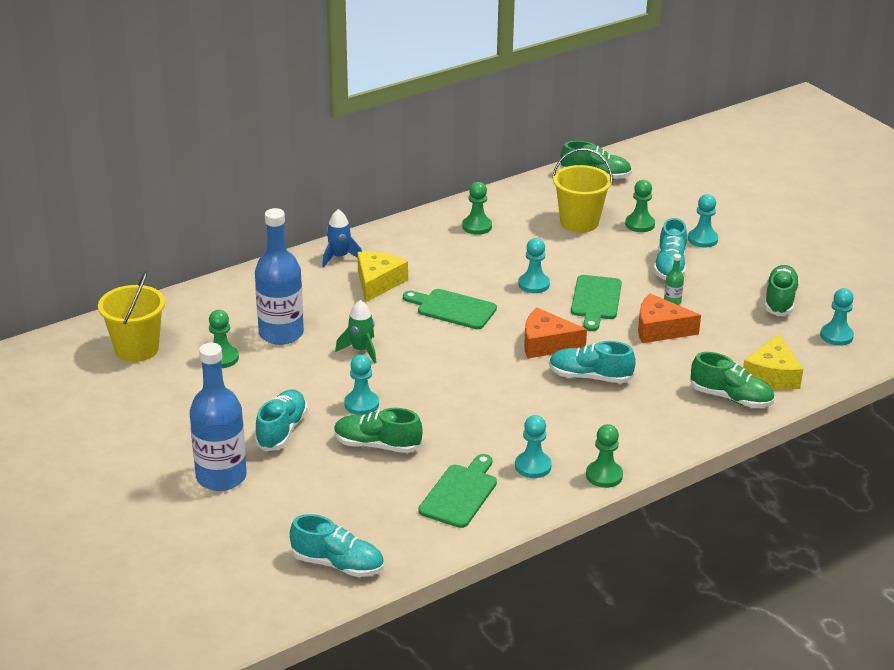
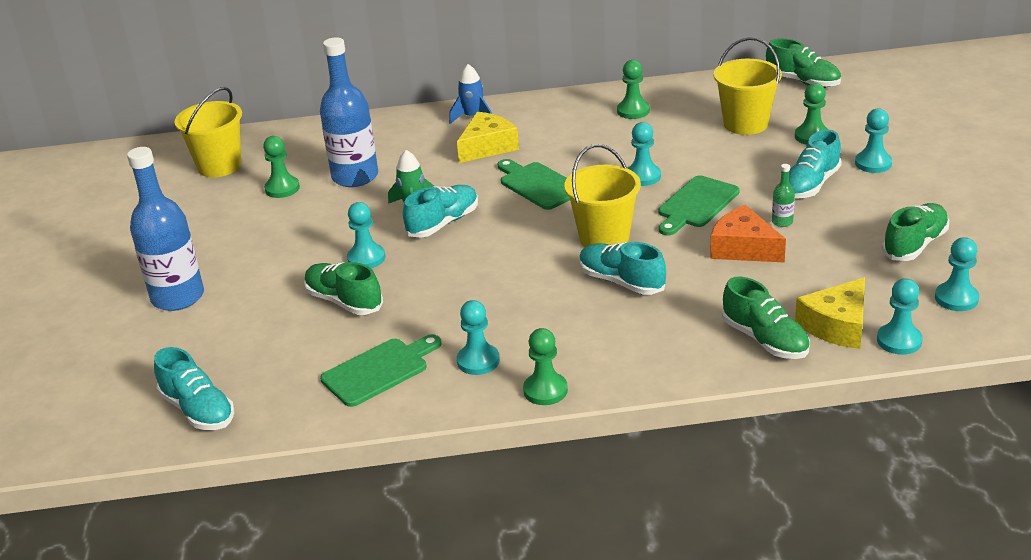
camera: 30 degrees right, 0 degrees up
(282, 431) = (271, 267): turquoise shoe -> turquoise shoe (443, 223)
(546, 344) = (604, 238): orange cheese -> yellow bucket
(821, 376) = (899, 341): none -> turquoise pawn

